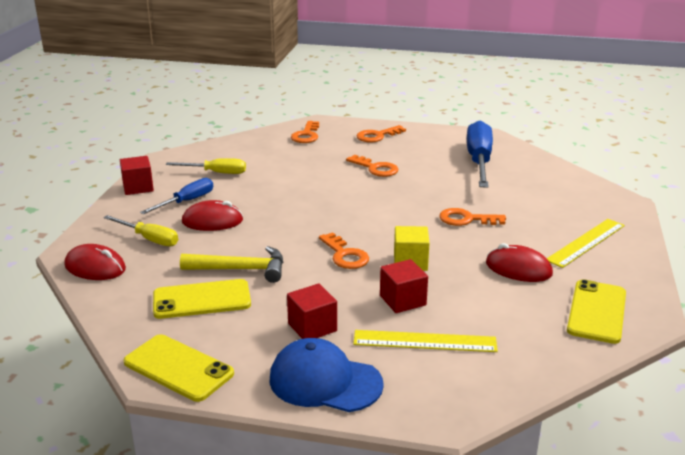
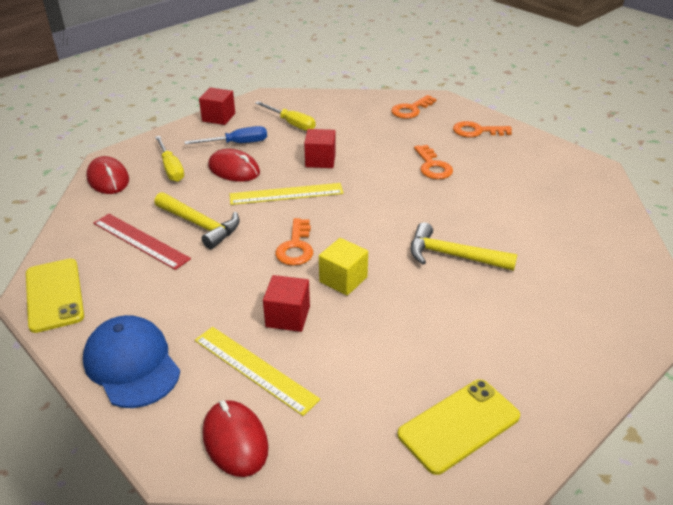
camera: 35 degrees right, 10 degrees up
(202, 300) = (140, 241): yellow phone -> red ruler
(312, 327) = (185, 307): red cube -> red cube (320, 160)
(466, 219) = (453, 256): orange key -> yellow hammer
(479, 161) = (549, 194): blue screwdriver -> none
(518, 268) = (438, 334): red mouse -> red mouse (235, 440)
(586, 242) = (551, 337): yellow ruler -> yellow ruler (286, 194)

